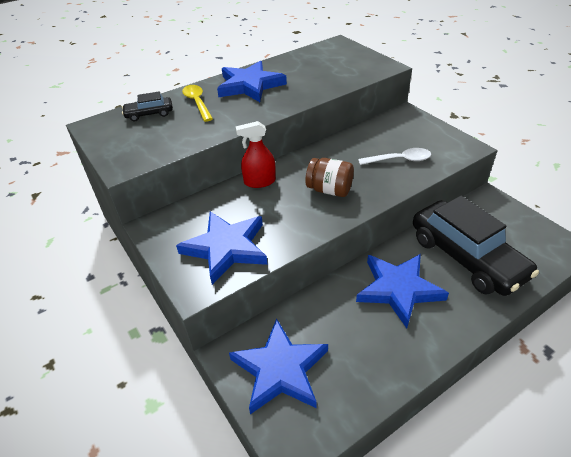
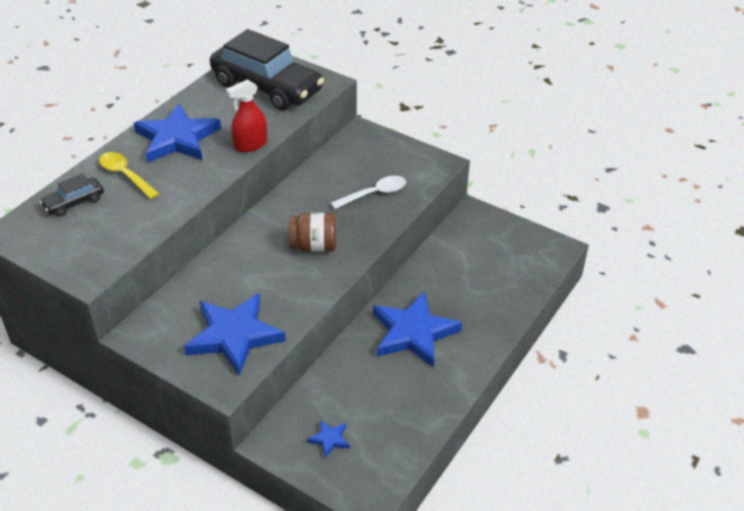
camera: 25 degrees left, 0 degrees up
(259, 182) = (232, 254): red spray bottle -> red spray bottle (250, 145)
(280, 370) = (329, 439): blue star -> blue star, size x0.43
(466, 257) = (468, 283): black car -> black car (267, 87)

